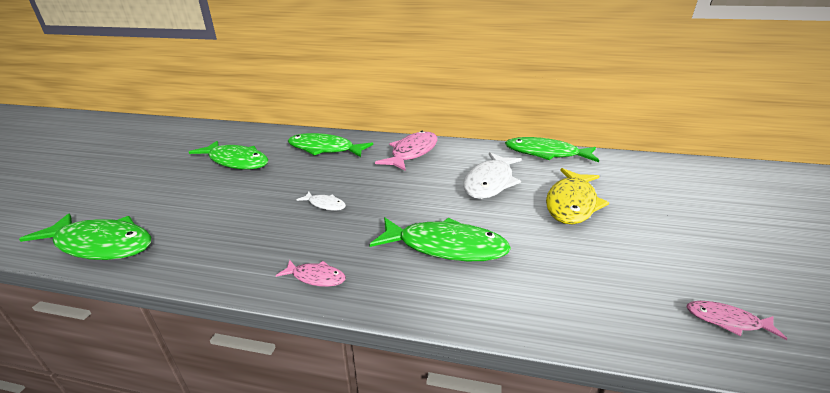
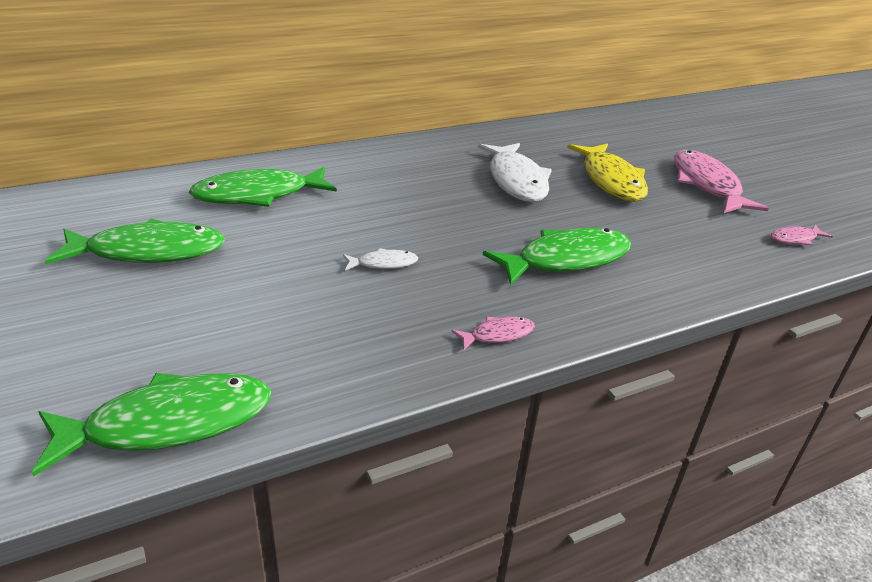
camera: 40 degrees left, 5 degrees up
(412, 152) = (383, 168): pink fish -> pink fish (707, 185)
(545, 154) = (525, 131): green fish -> none

